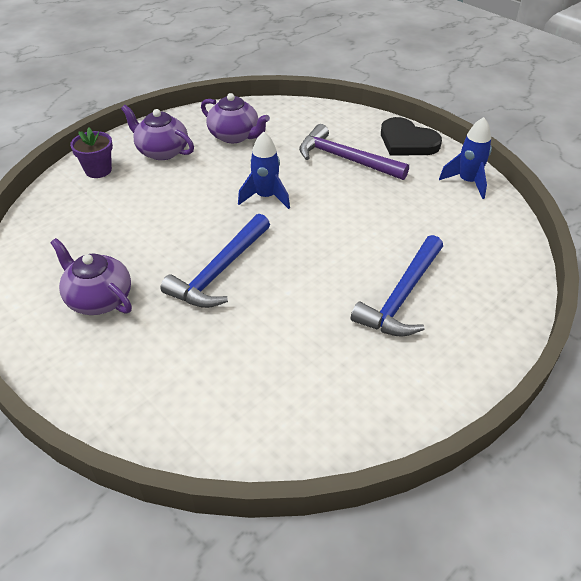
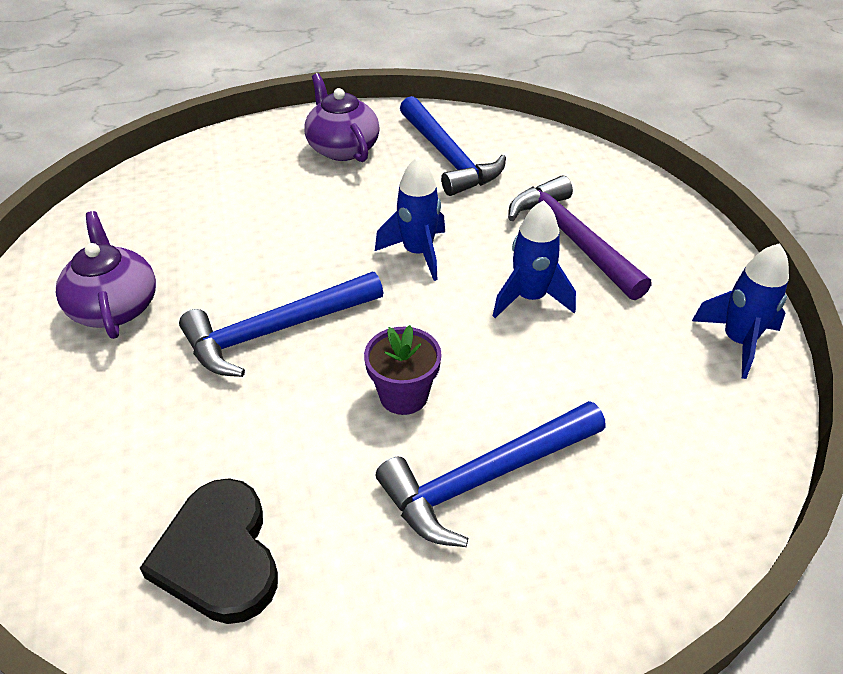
camera: 30 degrees right, 0 degrees up
(98, 170) = (252, 148): purple flower pot -> purple flower pot (403, 395)
(234, 136) = (448, 157): purple teapot -> blue hammer
(349, 199) = (530, 298): none -> blue rocket
(407, 141) = (688, 244): black heart -> black heart (219, 555)

